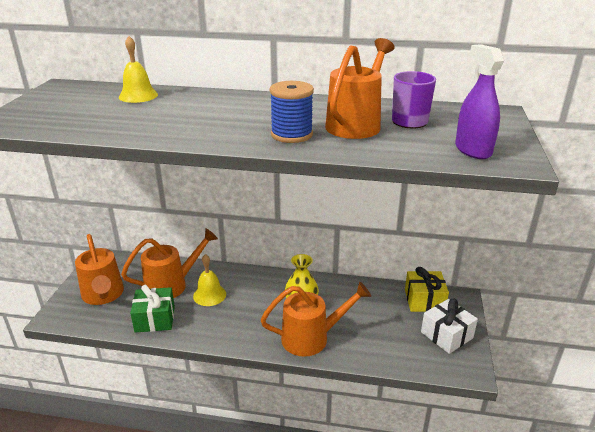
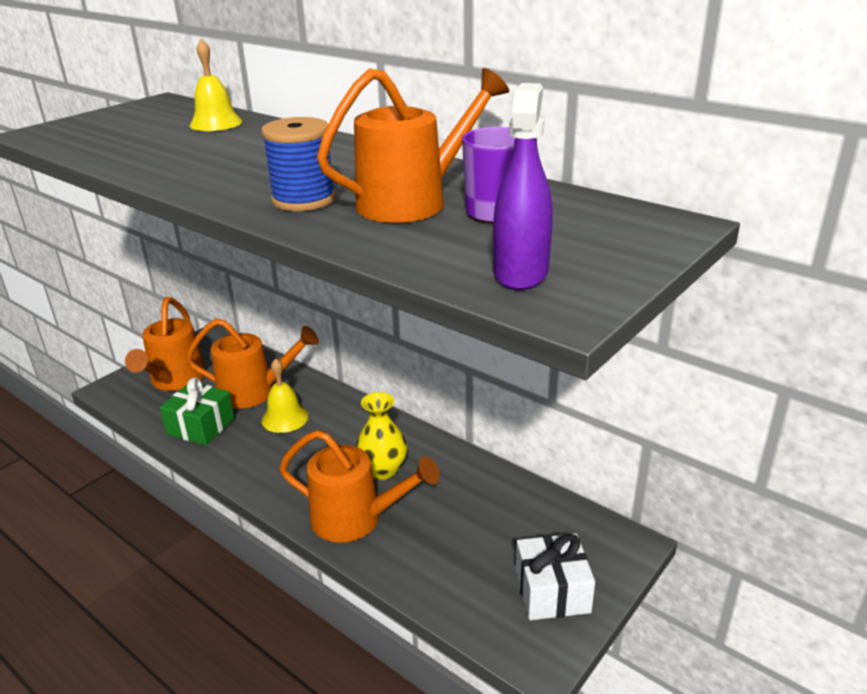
camera: 30 degrees right, 0 degrees up
(424, 300) = (565, 526): yellow gift -> none

